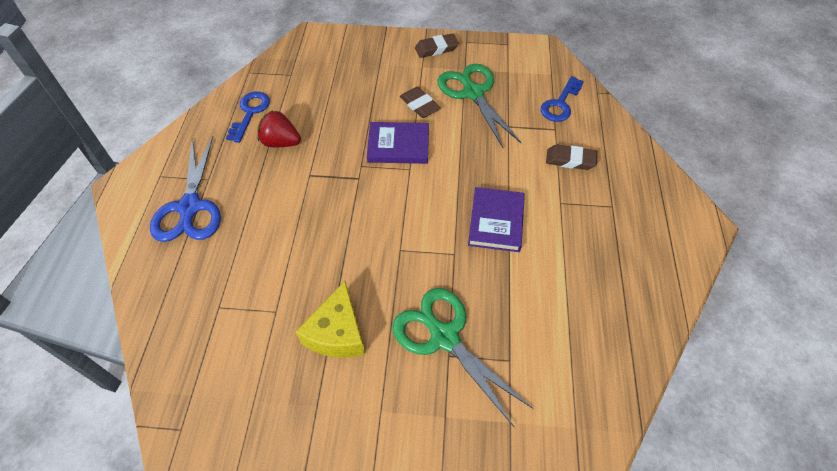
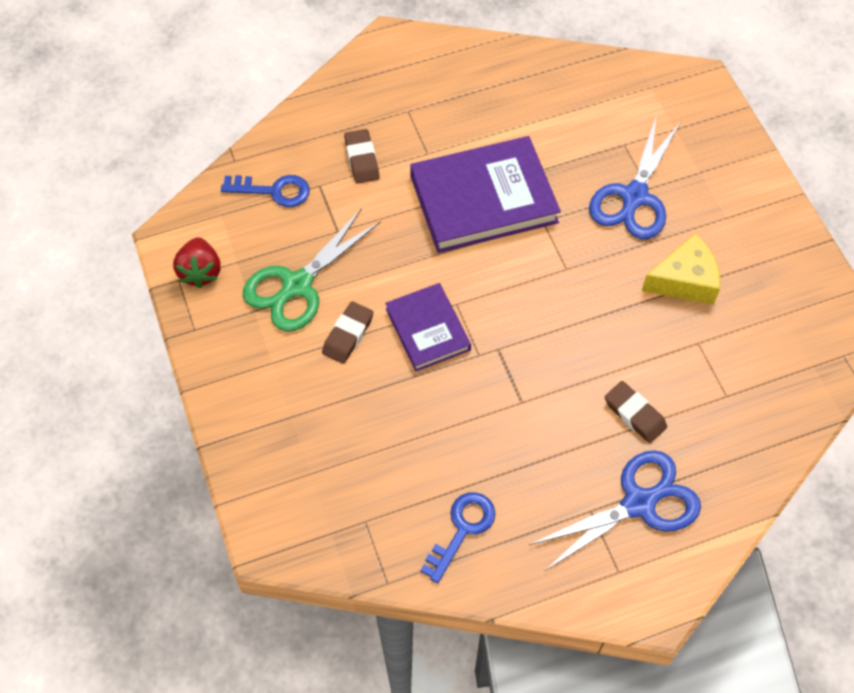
camera: 115 degrees left, 5 degrees up
(250, 113) = (462, 529): blue key -> blue key turned 135 degrees clockwise
(281, 142) = (491, 461): red strawberry -> red strawberry (200, 272)
(436, 48) = (226, 359): brown eraser -> brown eraser (634, 414)
(443, 336) = (634, 198): green scissors -> blue scissors
(496, 221) = (483, 199): purple book -> purple book, size x1.72

